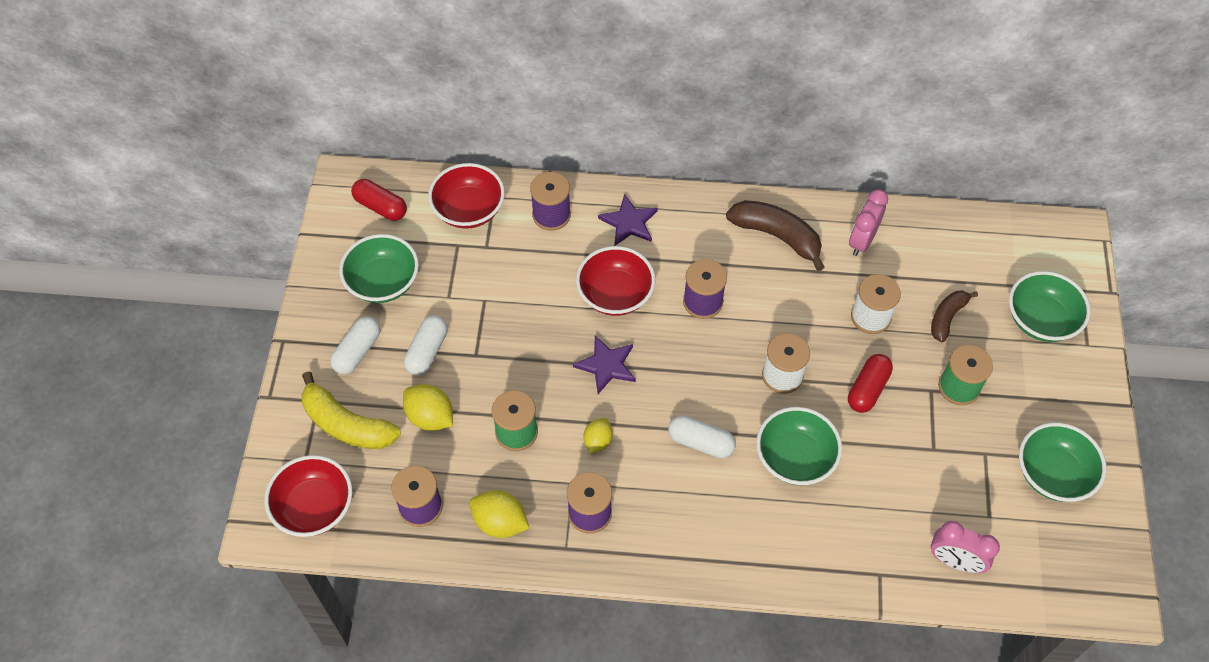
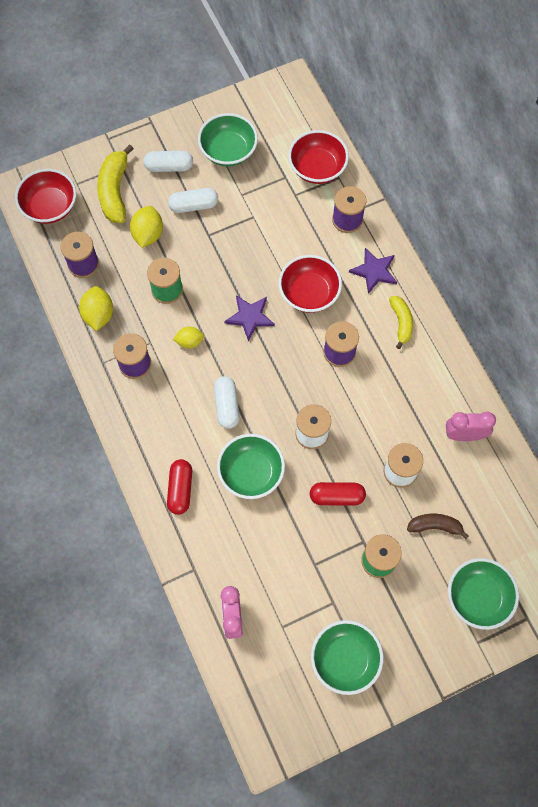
camera: 60 degrees right, 10 degrees up
(380, 207) = (284, 116): red capsule -> red capsule (180, 489)
(704, 230) = (401, 323): none -> yellow banana
(777, 236) = (428, 374): brown banana -> none

